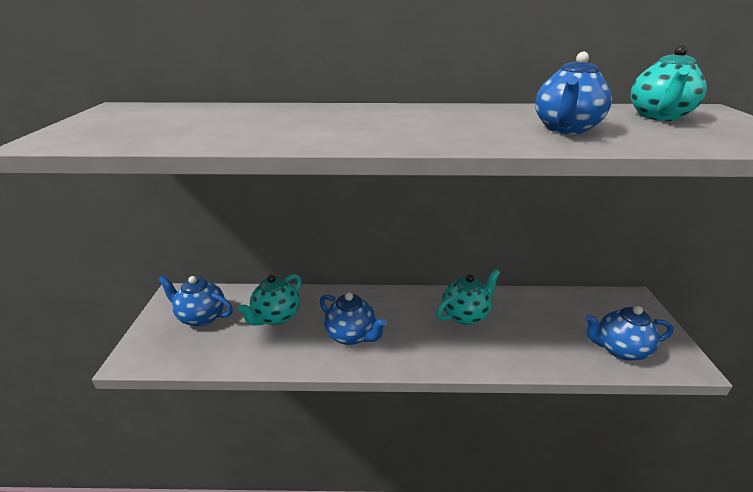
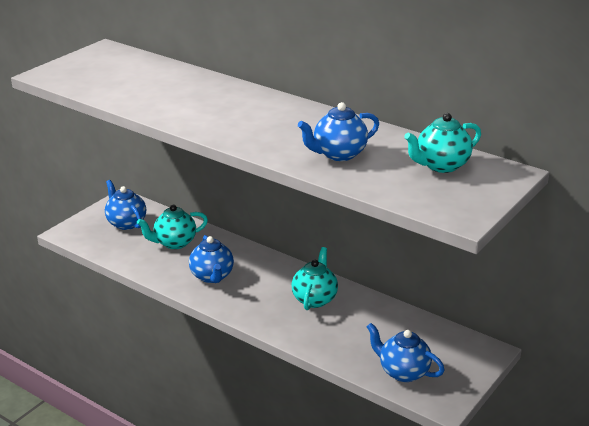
camera: 35 degrees right, 0 degrees up
(465, 315) = (314, 299): turquoise teapot -> turquoise teapot turned 75 degrees counterclockwise

